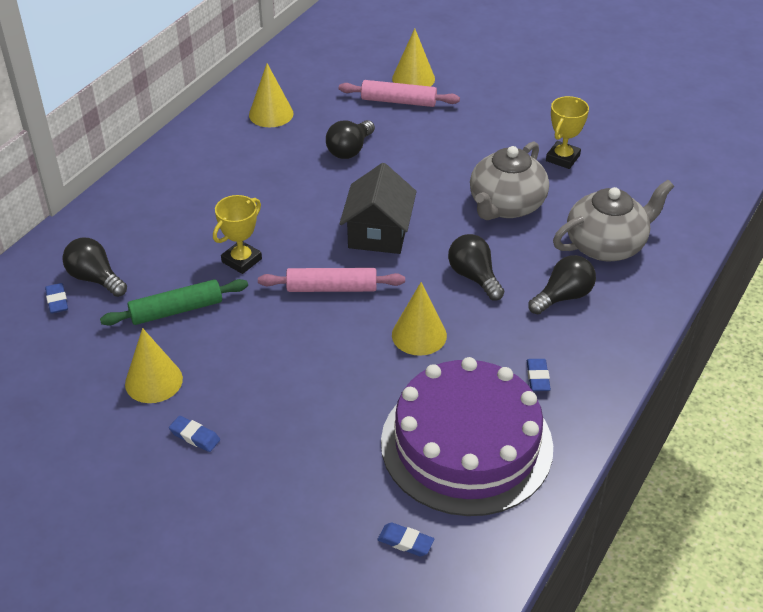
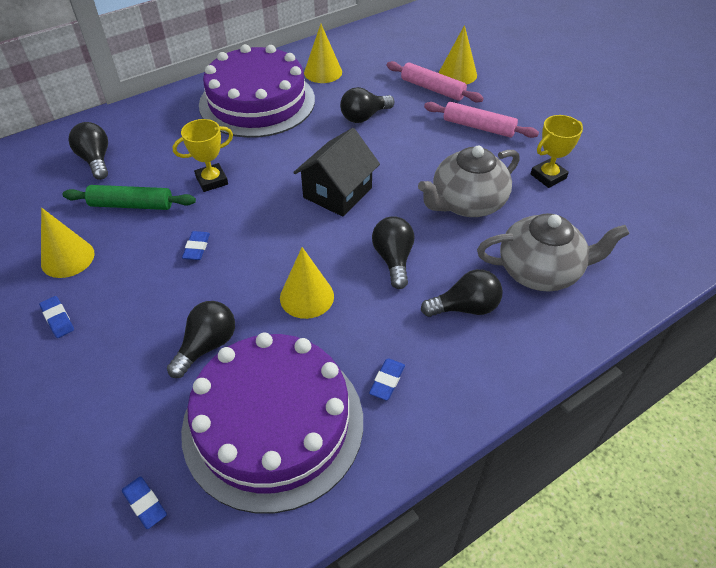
camera: 25 degrees right, 5 degrees up
(57, 301) = (56, 168): blue eraser -> blue eraser (197, 248)
(224, 166) = (257, 102): none -> purple cake
(331, 288) = (264, 228): pink rolling pin -> pink rolling pin (478, 127)
(360, 407) = (207, 346): none -> black light bulb

